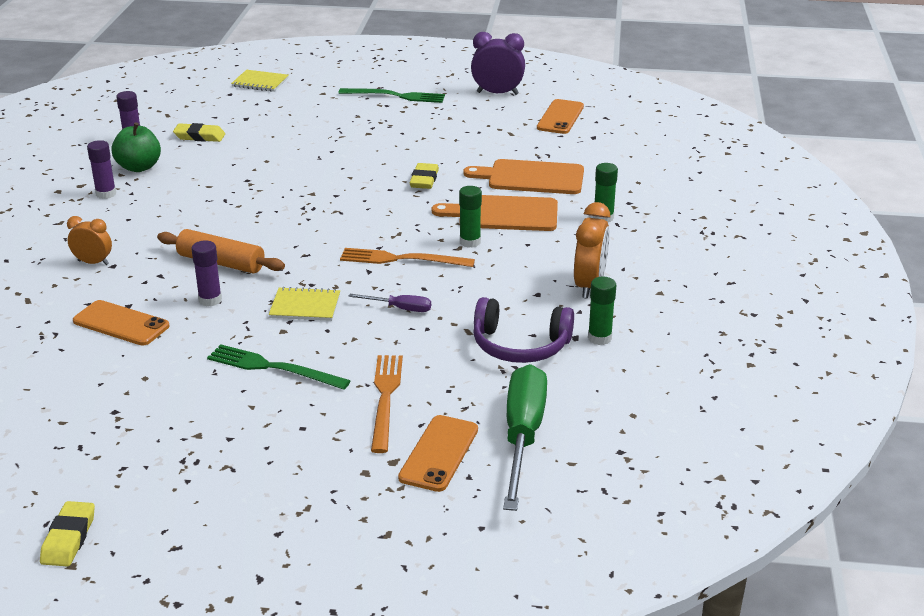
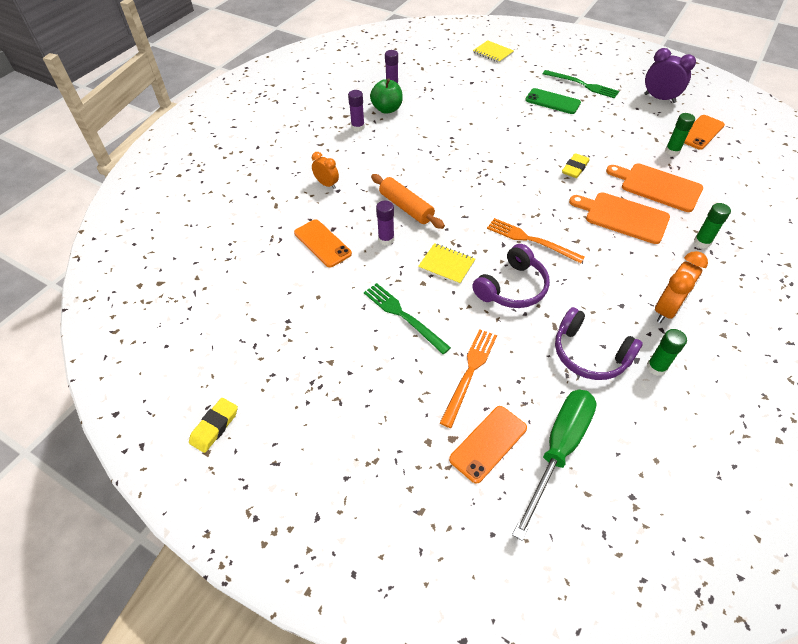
camera: 25 degrees right, 20 degrees up
(199, 136) = (435, 91): yellow eraser -> none
(365, 119) = (552, 101): none -> green phone
(400, 308) = (512, 287): purple screwdriver -> purple headphones
(470, 242) = (587, 238): green glue stick -> green glue stick (672, 151)

